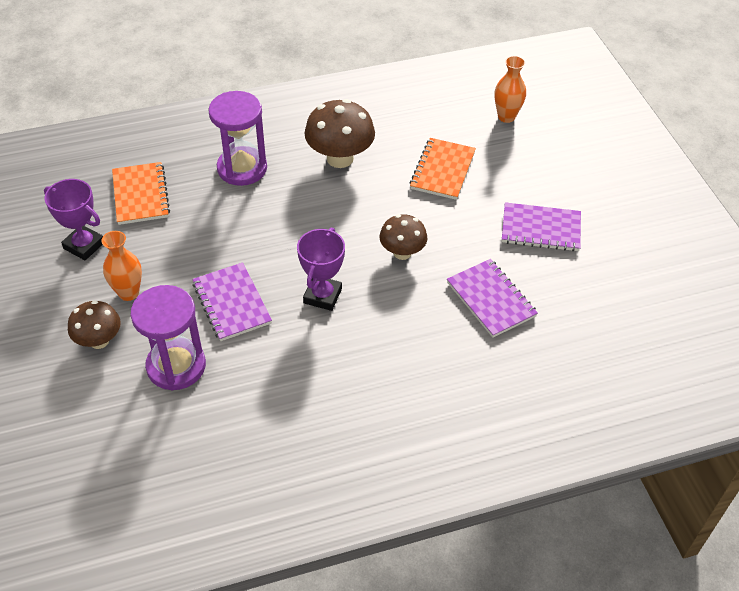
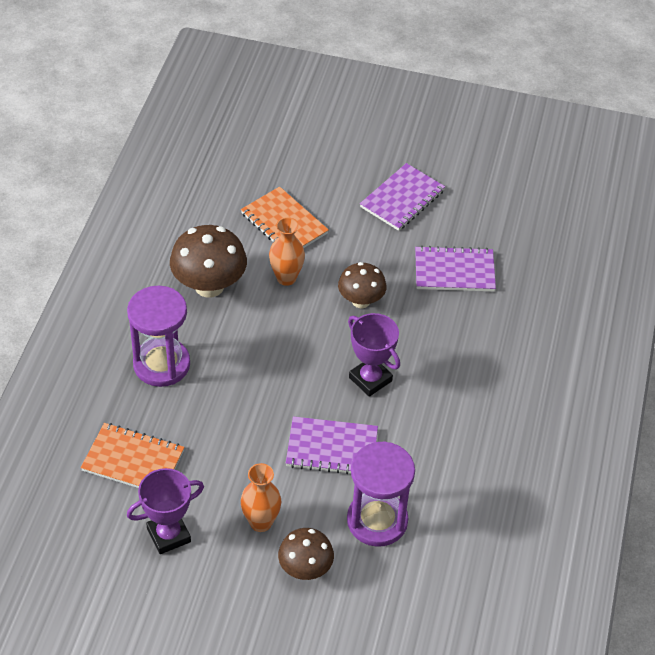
camera: 60 degrees left, 0 degrees up
(506, 117) = (253, 146): orange vase -> orange vase (286, 278)

